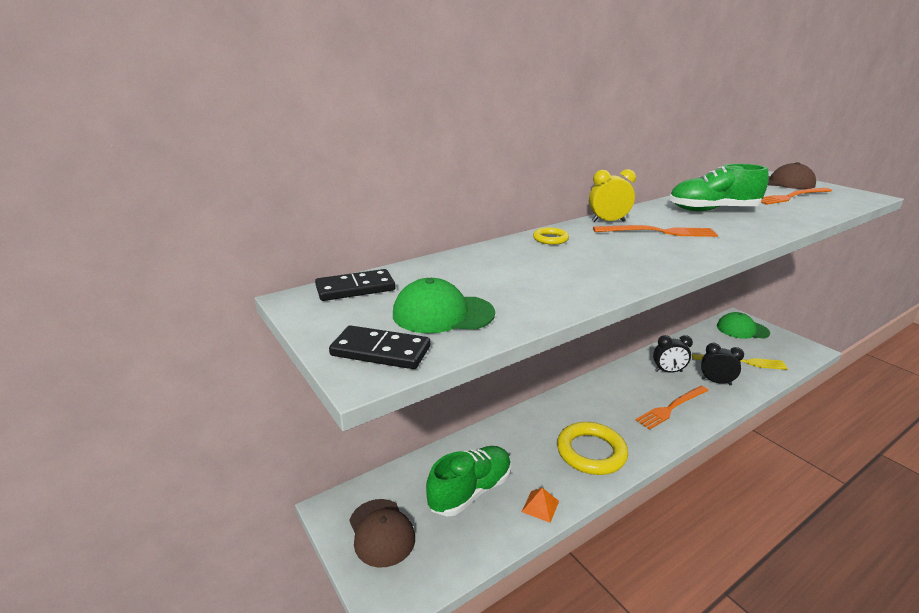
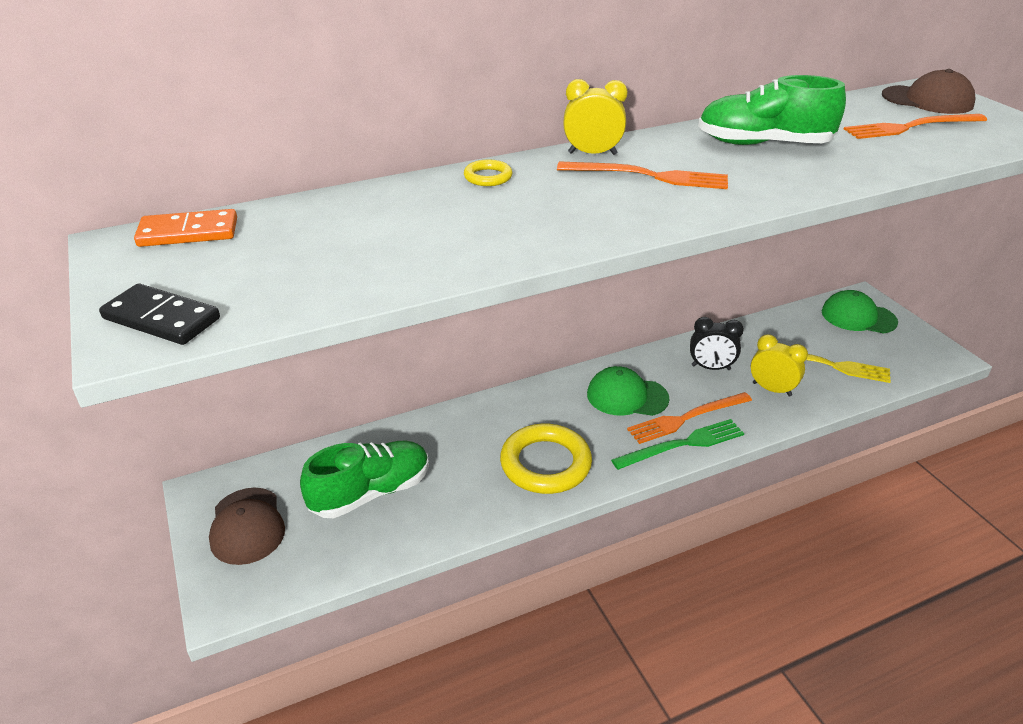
camera: 10 degrees right, 10 degrees up
(355, 288) = (188, 232): black domino -> orange domino
(442, 314) = (266, 276): green cap -> green cap (627, 396)
(540, 506) = (448, 521): orange pyramid -> none
(679, 426) = (683, 444): none -> green fork
(716, 382) = (771, 389): black clock -> yellow clock

